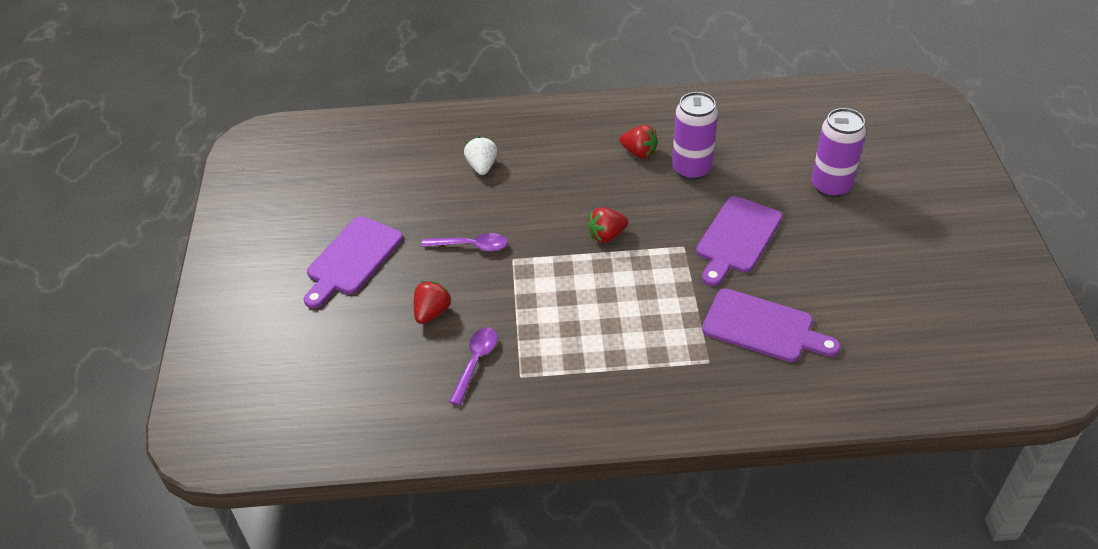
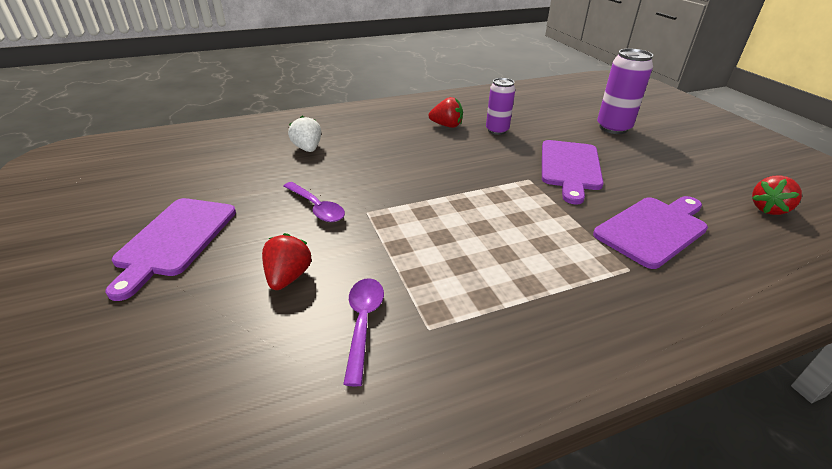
camera: 20 degrees left, 10 degrees down
(471, 246) = (316, 208): purple spoon -> purple spoon turned 60 degrees clockwise
(606, 235) = (452, 181): red strawberry -> red strawberry (768, 209)
(691, 169) = (497, 130): purple can -> purple can, size x0.67
(763, 327) = (653, 229): purple cutting board -> purple cutting board turned 45 degrees counterclockwise

